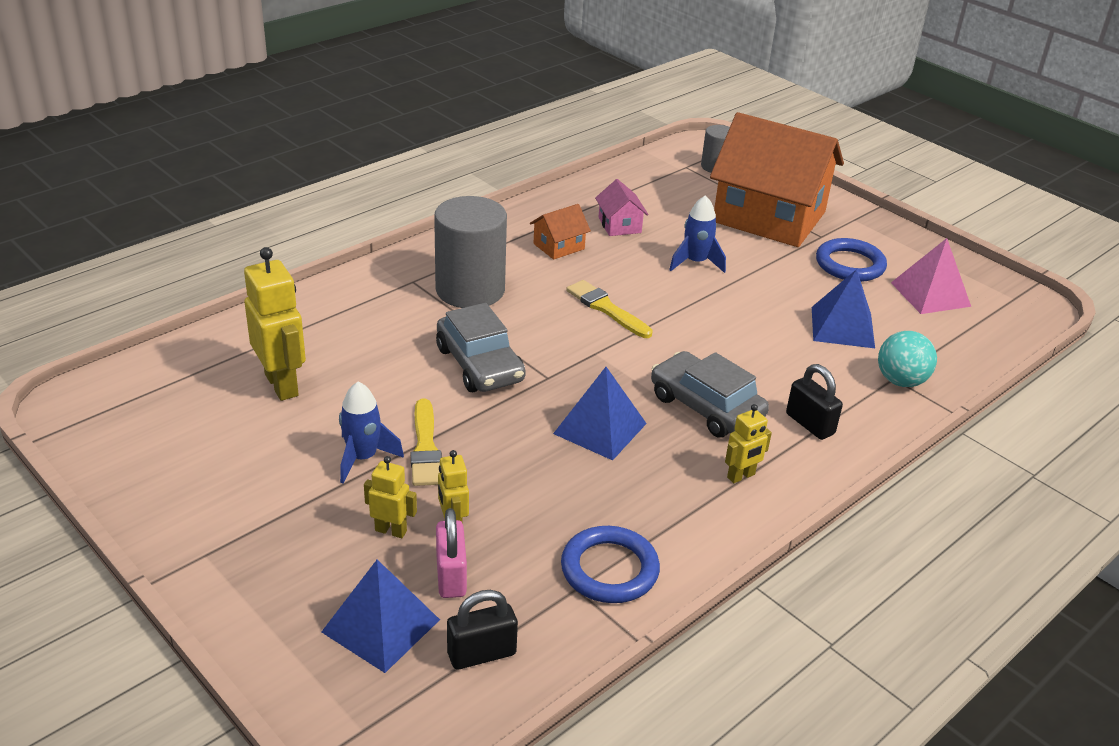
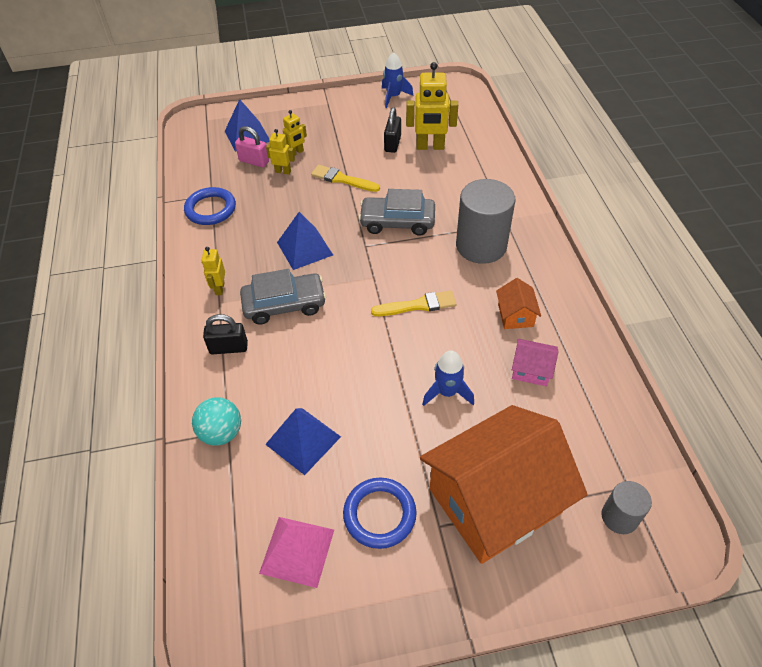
camera: 125 degrees right, 15 degrees up
(363, 458) = (352, 158): blue rocket -> blue rocket (394, 97)
(481, 653) = (207, 156): black padlock -> black padlock (392, 144)

